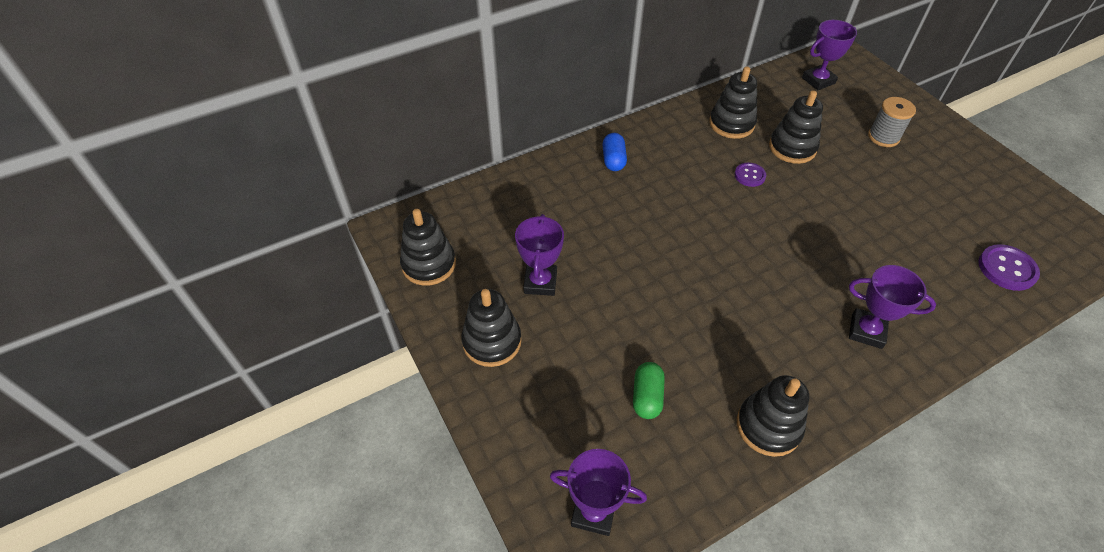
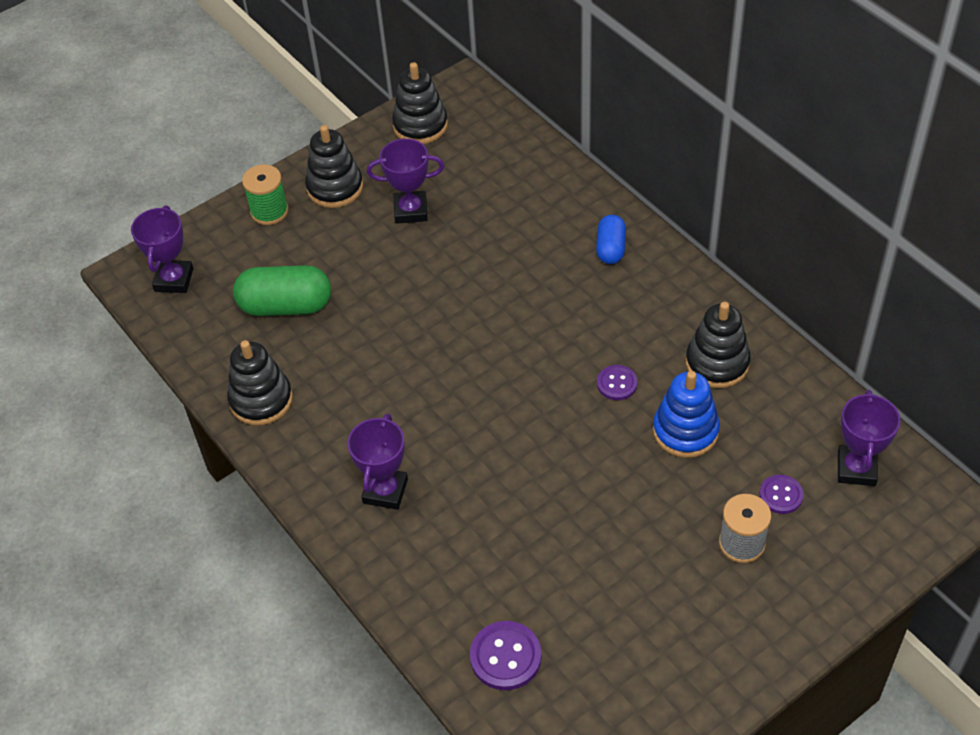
camera: 85 degrees right, 0 degrees up
(509, 405) = (269, 211): none -> green spool
(613, 160) = (611, 248): blue capsule -> blue capsule turned 75 degrees counterclockwise
(647, 397) = (286, 306): green capsule -> green capsule, size x1.68
(792, 148) = (685, 431): black stacking toy -> blue stacking toy
(818, 80) = (856, 469): purple trophy -> purple trophy turned 45 degrees clockwise
(842, 114) = (781, 495): none -> purple button

